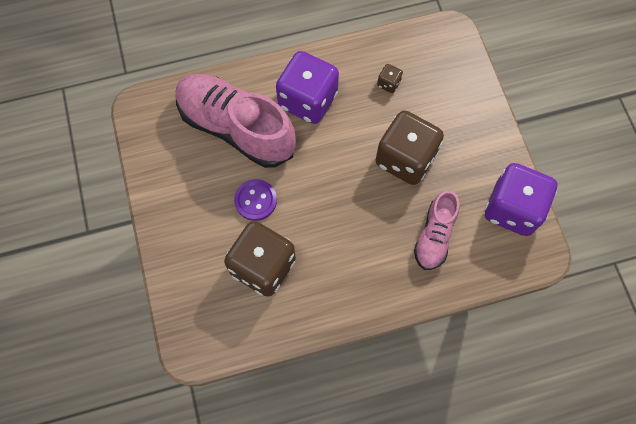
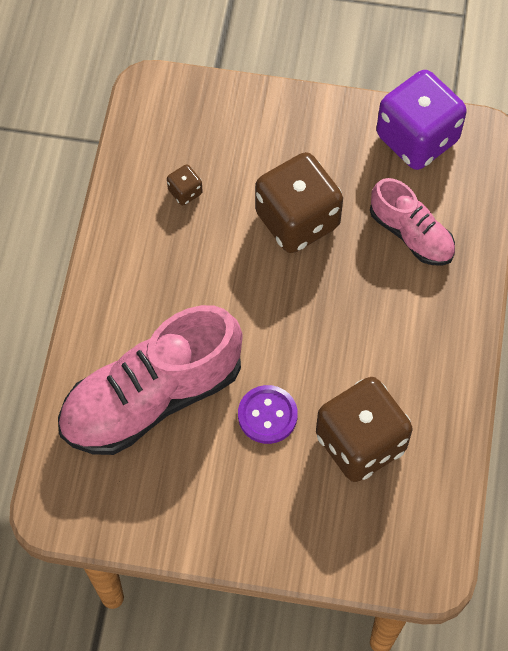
camera: 65 degrees left, 5 degrees down
(308, 100) = (158, 295): purple dice -> none

